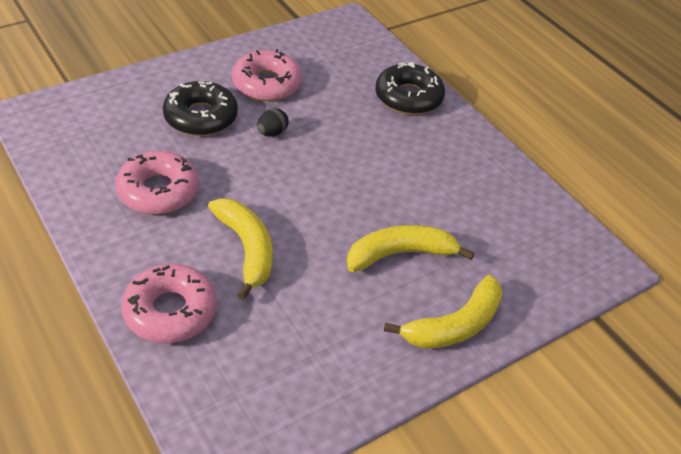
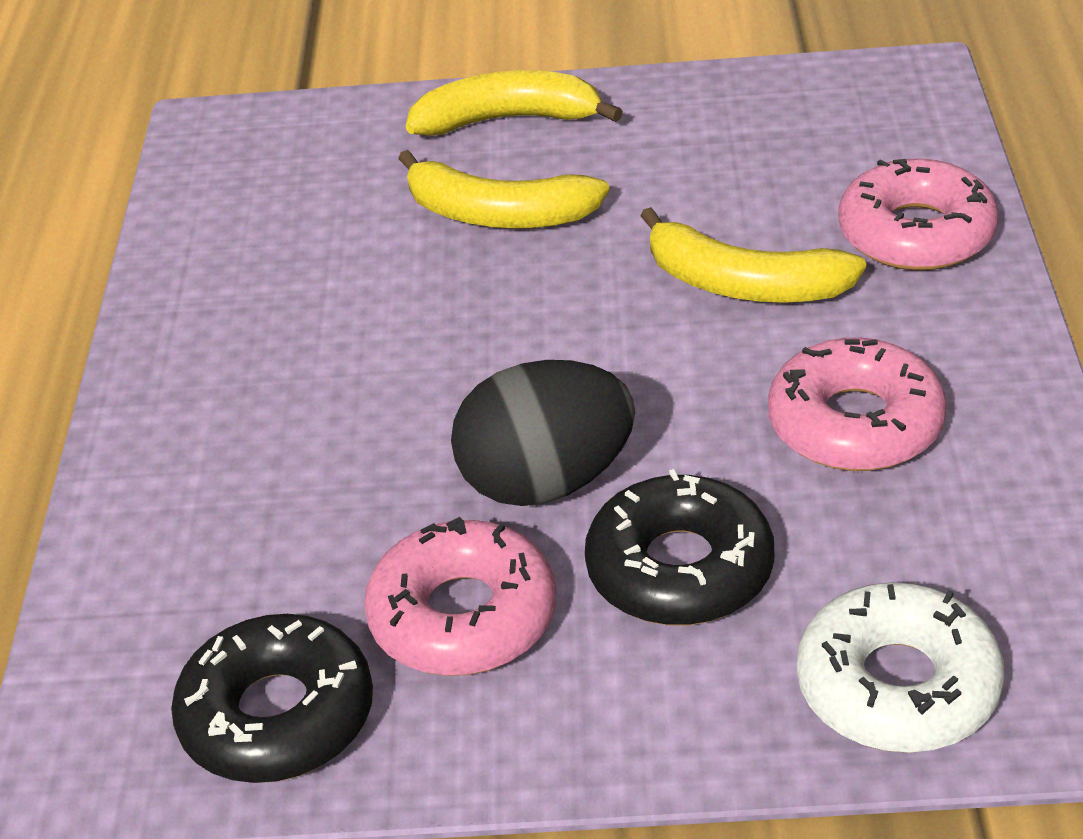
camera: 140 degrees left, 5 degrees down
(104, 101) = (897, 686): none -> white donut
(246, 249) = (744, 284): yellow banana -> yellow banana turned 75 degrees counterclockwise
(272, 133) = (546, 482): black egg -> black egg, size x2.18
(408, 97) = (178, 481): black donut -> black donut (277, 716)

